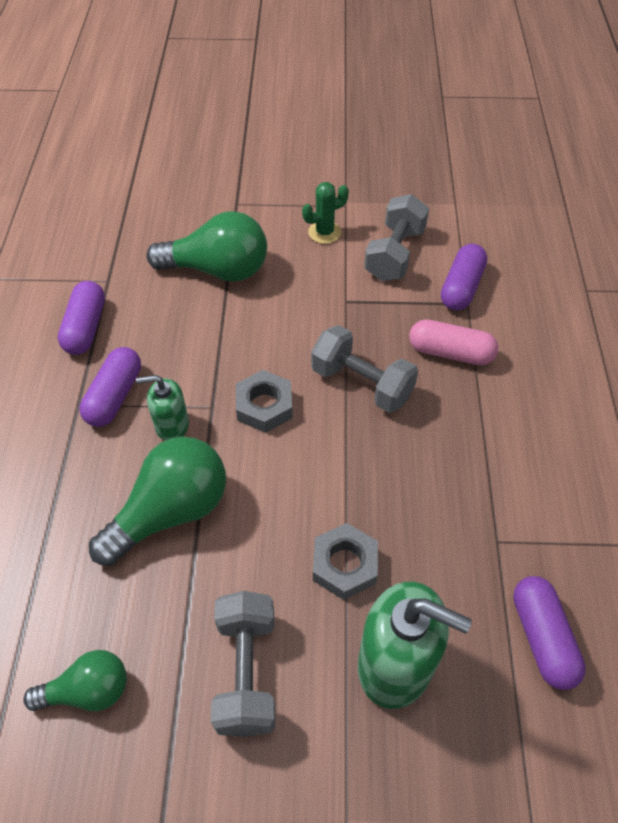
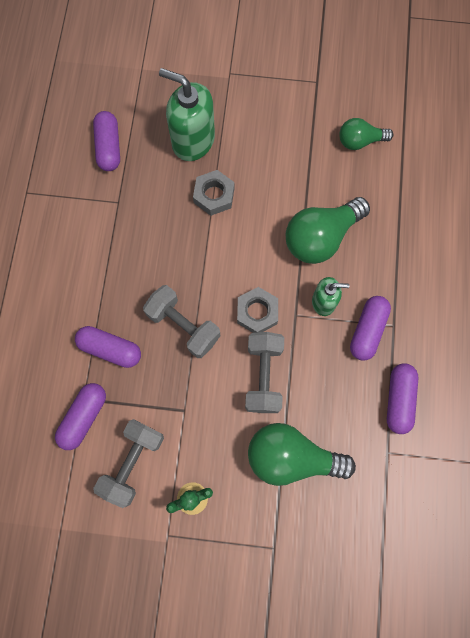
camera: 175 degrees left, 20 degrees up
(246, 672) = (275, 143): grey dumbbell -> grey dumbbell (263, 376)
(450, 352) = (110, 349): pink capsule -> purple capsule

